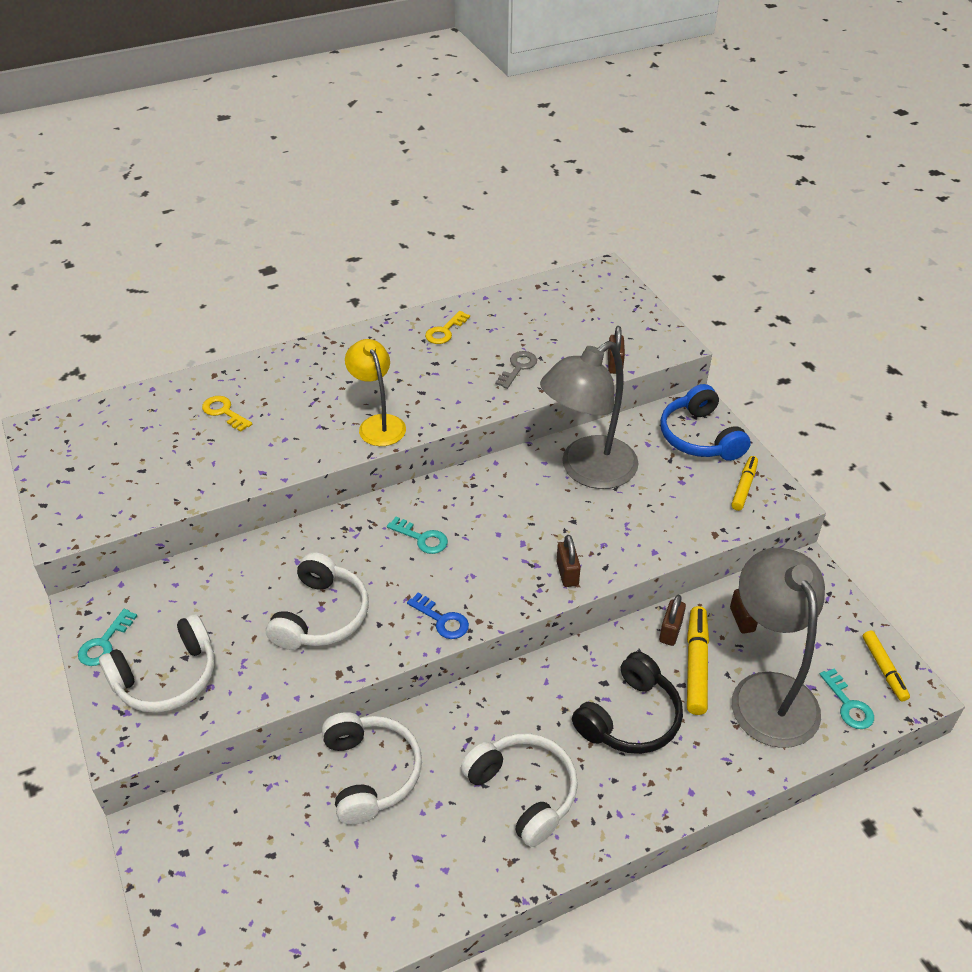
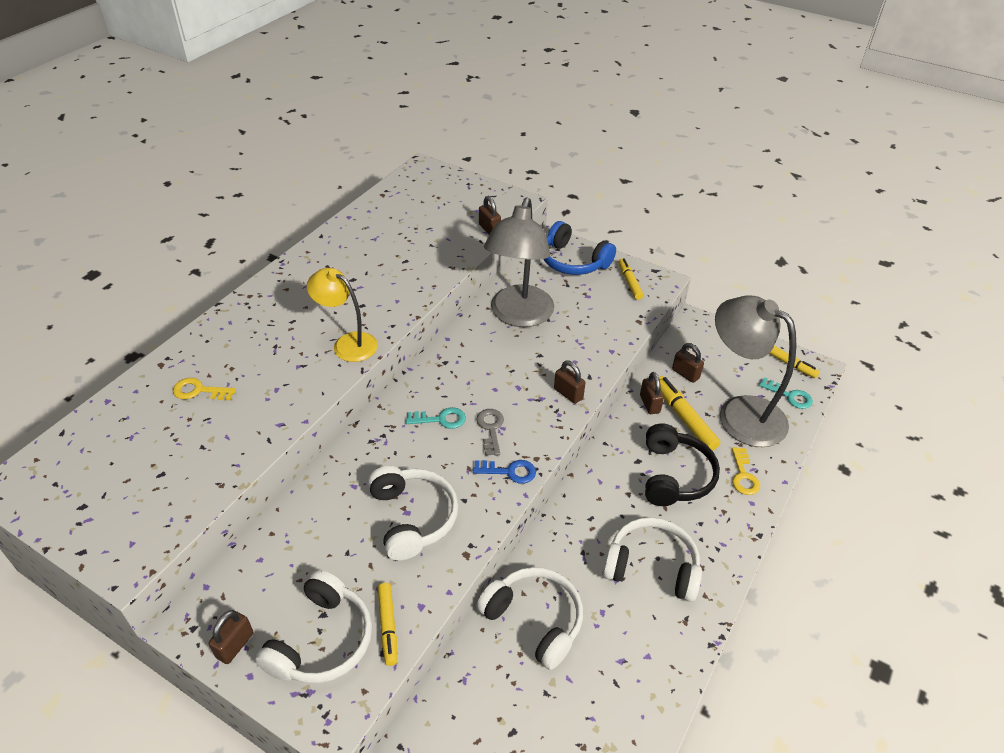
camera: 35 degrees left, 0 degrees up
(104, 643) = (235, 645): turquoise key -> brown padlock
(225, 696) = (388, 626): none -> yellow marker
(445, 331) = (339, 253): yellow key -> yellow key (743, 475)
(518, 368) = (421, 258): grey key -> grey key (490, 429)

